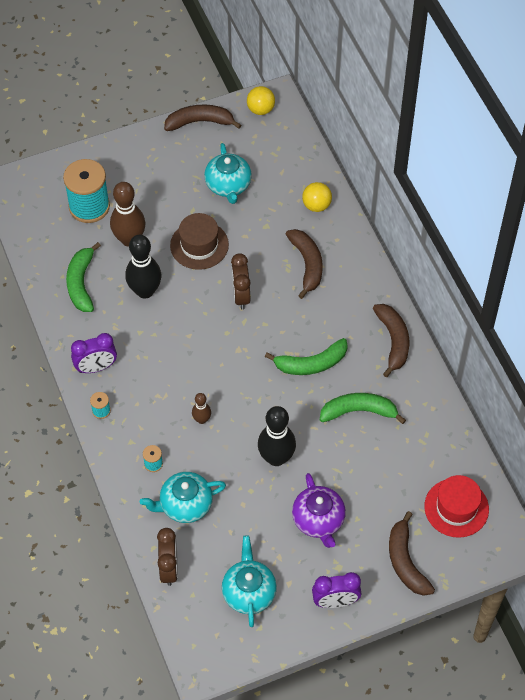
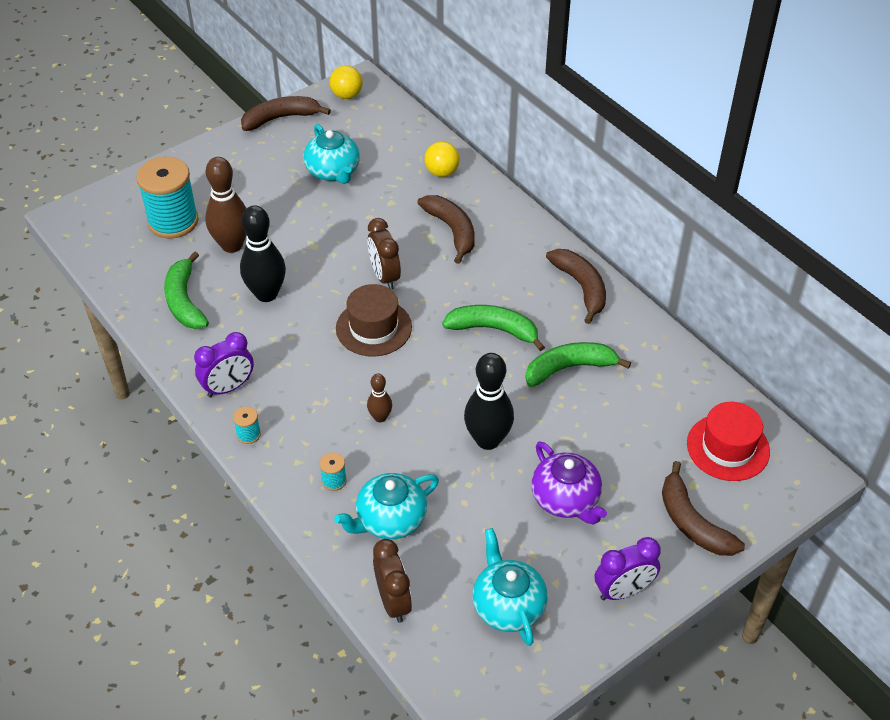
camera: 15 degrees left, 10 degrees down
(199, 245) = (318, 235): brown hat -> brown hat (373, 328)
(311, 363) = (493, 329): green banana -> green banana turned 135 degrees counterclockwise

